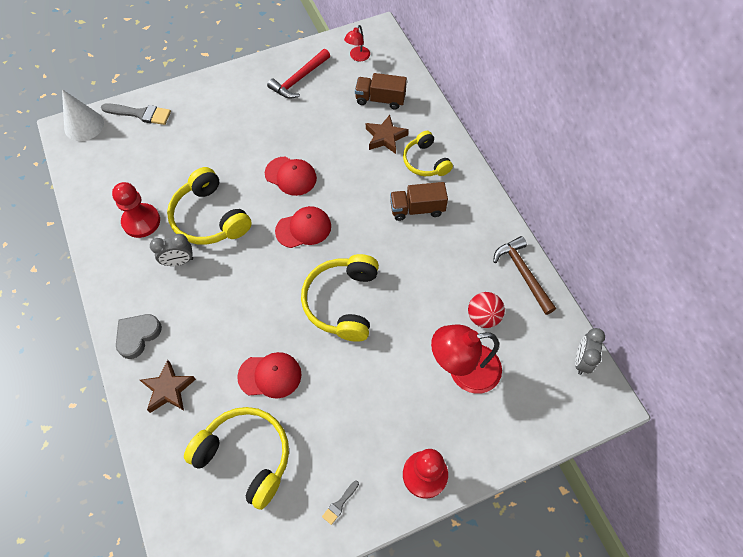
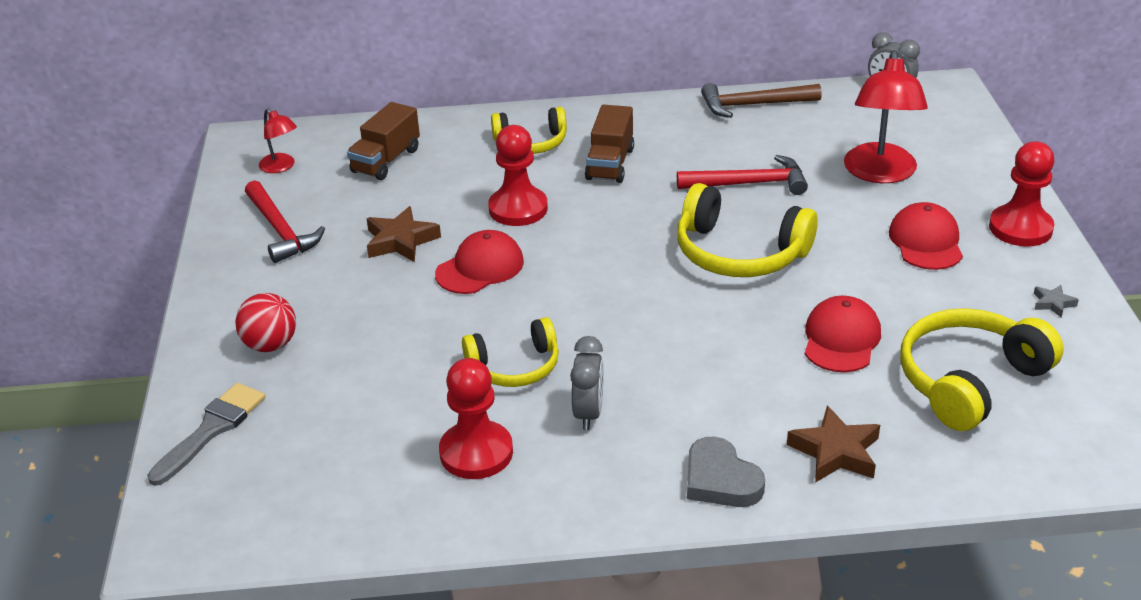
camera: 70 degrees left, 25 degrees down
(84, 125) = (179, 516): white cone -> none
(210, 218) = (515, 366): yellow headphones -> yellow headphones, size x0.64
(303, 228) = (590, 269): red cap -> red cap (926, 241)
(339, 504) = (1053, 303): grey brush -> grey star
(353, 176) = (518, 209): none -> red pawn
(385, 137) = (463, 168): brown star -> brown star (400, 241)
(422, 292) = (749, 184): none -> red hammer
(483, 317) = (806, 145): red ball -> red ball (270, 345)

